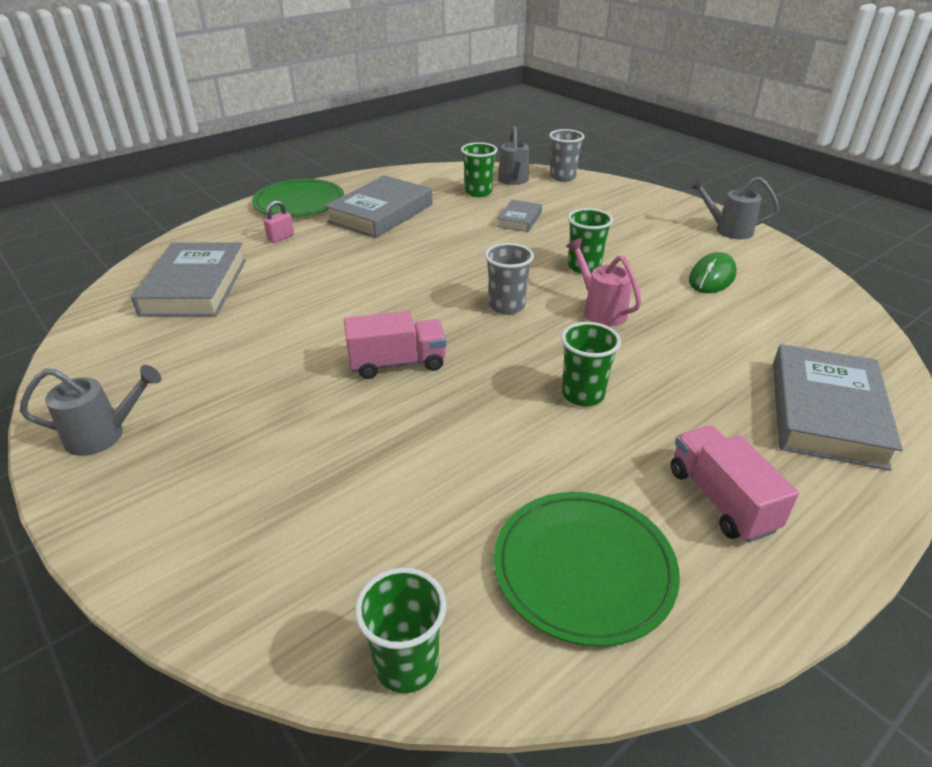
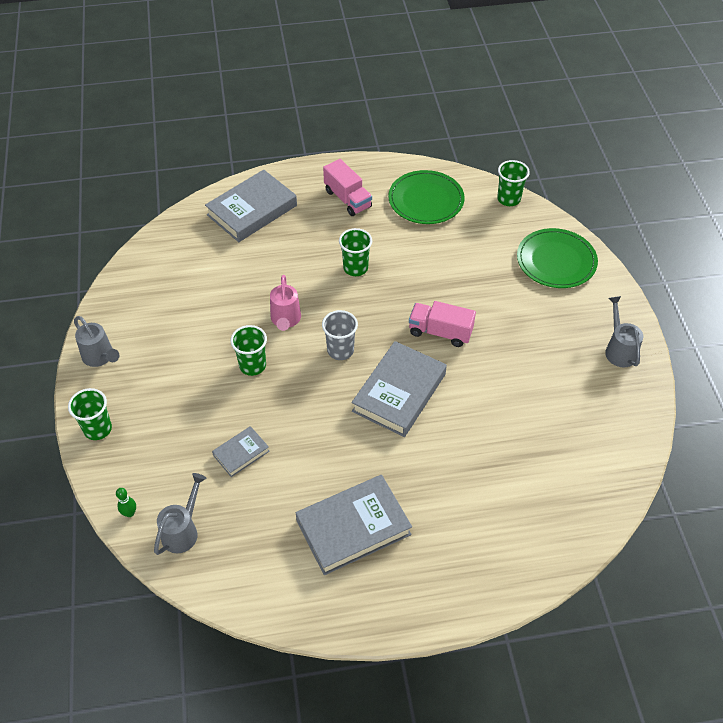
camera: 150 degrees left, 15 degrees up
(104, 435) = (619, 350): grey watering can -> grey watering can turned 60 degrees clockwise
(194, 286) = (552, 478): grey book -> grey book (399, 392)
(281, 238) = (463, 525): pink padlock -> none
(299, 202) = (421, 594): green plate -> green plate (556, 261)
(478, 192) = (236, 523): green cup -> green cup (98, 429)
(563, 177) = (129, 513): grey cup -> green bowling pin
(712, 278) = (182, 315): green mouse -> none
(721, 499) = (347, 199): pink truck -> pink truck turned 45 degrees counterclockwise

